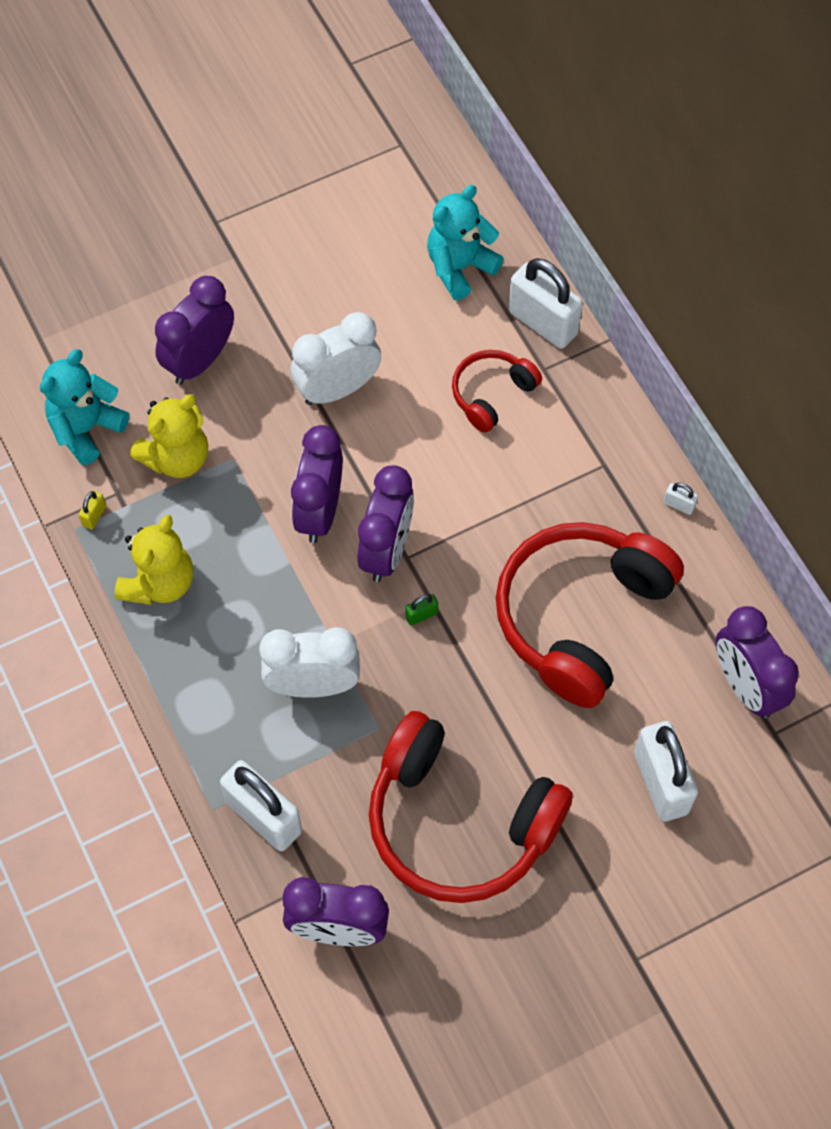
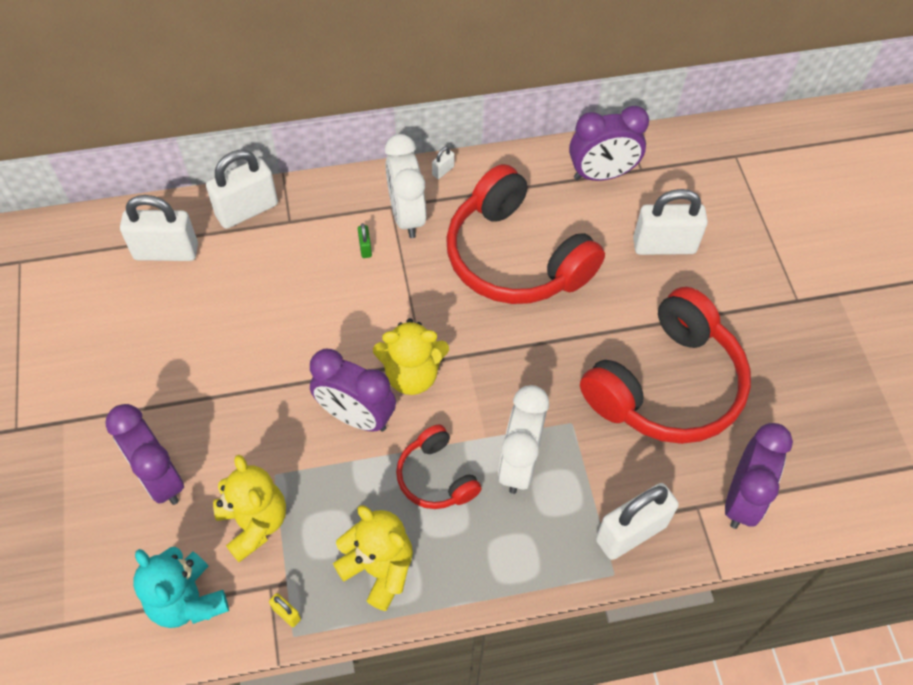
camera: 75 degrees left, 5 degrees down
(337, 389) = (241, 372): white clock -> white clock (406, 216)
(386, 550) = (412, 375): purple clock -> yellow teddy bear
(421, 615) = (479, 365): green padlock -> green padlock (365, 248)
(459, 267) = (166, 252): turquoise teddy bear -> white padlock
(492, 394) = (297, 262): red headphones -> red headphones (436, 477)

